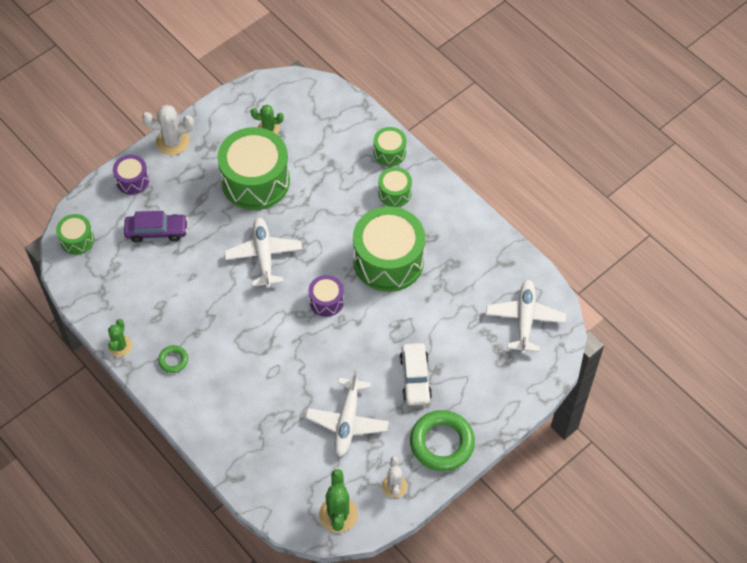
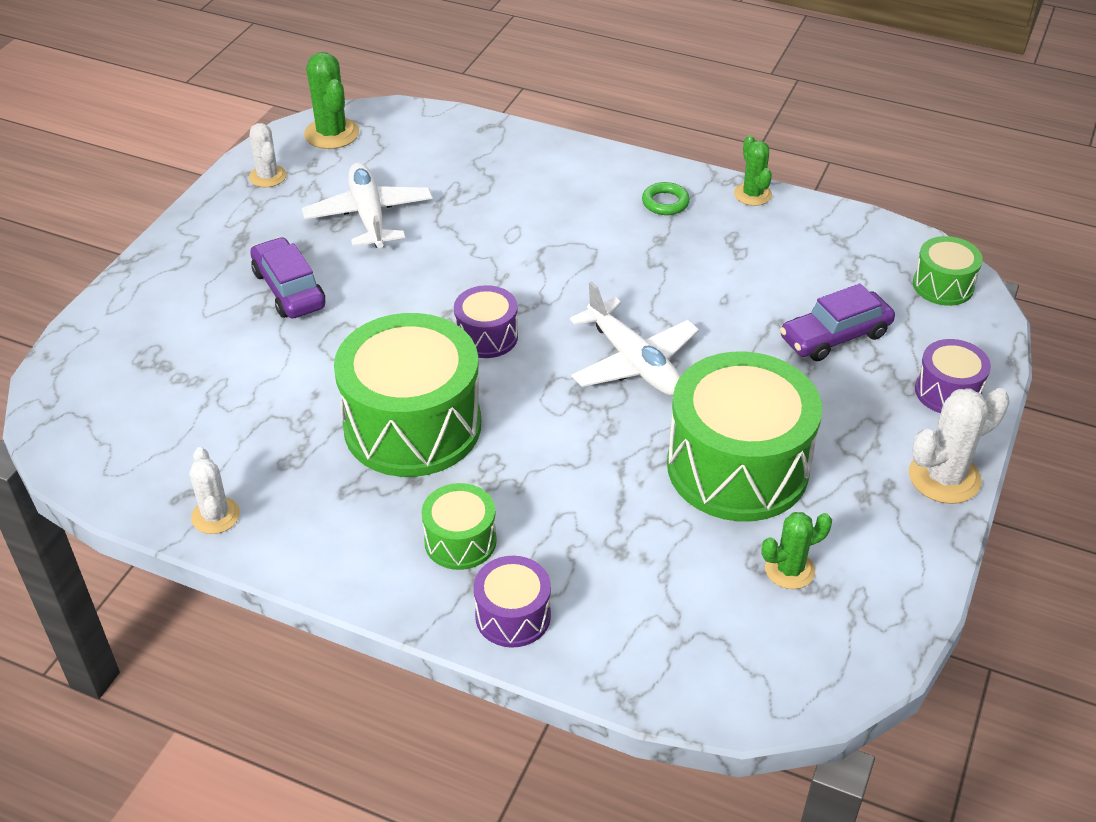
camera: 155 degrees right, 15 degrees down
(389, 152) = (513, 616): green drum -> purple drum
(415, 378) = (289, 289): white car -> purple car
(442, 443) = (216, 234): green ring -> none
(495, 246) = (215, 516): none -> white cactus
(525, 319) = (125, 420): white plane -> none

